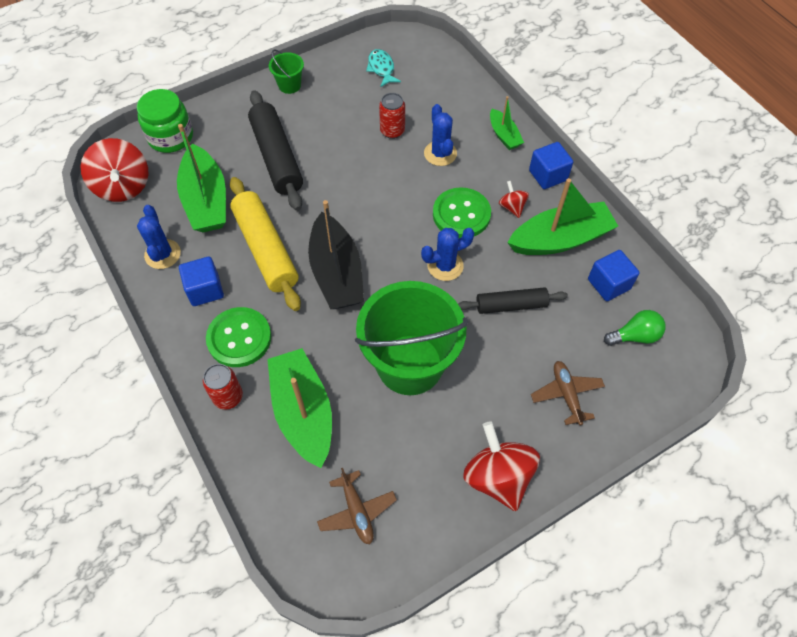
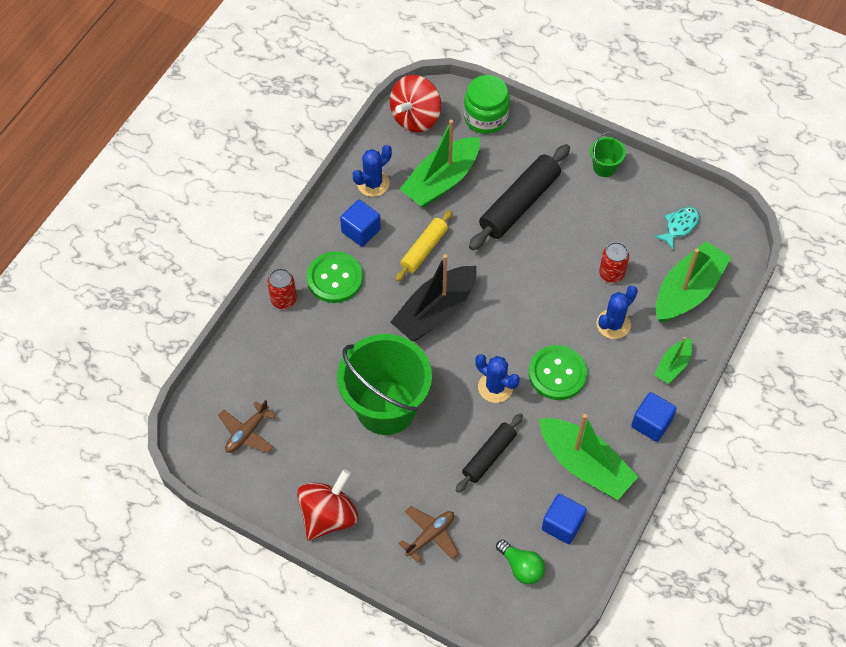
camera: 60 degrees right, 0 degrees up
(266, 249) = (424, 249): yellow rolling pin -> yellow rolling pin, size x0.61
(303, 412) = (301, 356): green boat -> green boat (687, 291)
(511, 305) = (489, 456): black rolling pin -> black rolling pin turned 75 degrees clockwise
(512, 207) = (593, 410): red spinning top -> none

